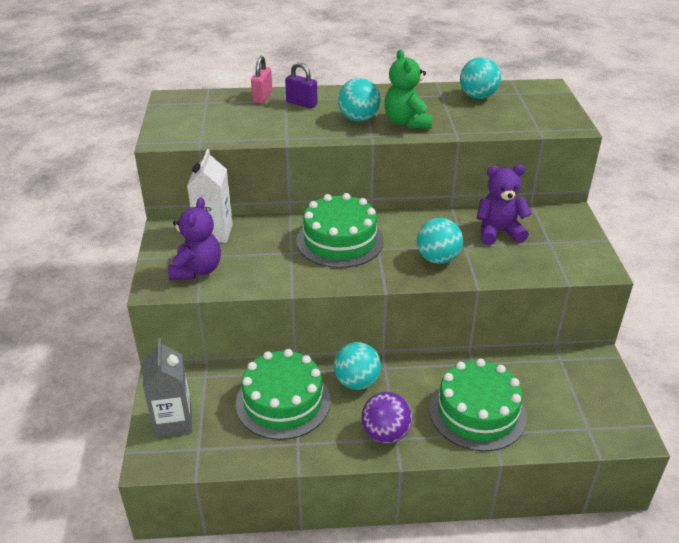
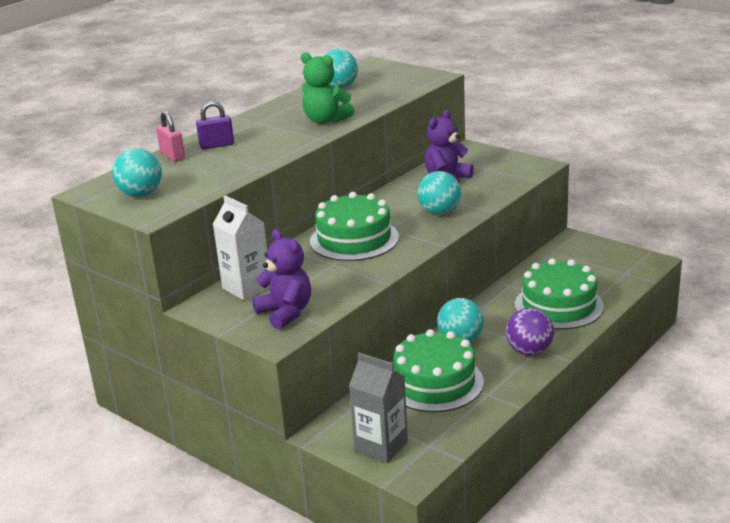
camera: 45 degrees left, 10 degrees down
(358, 119) = (285, 134): turquoise ball -> turquoise ball (141, 194)

